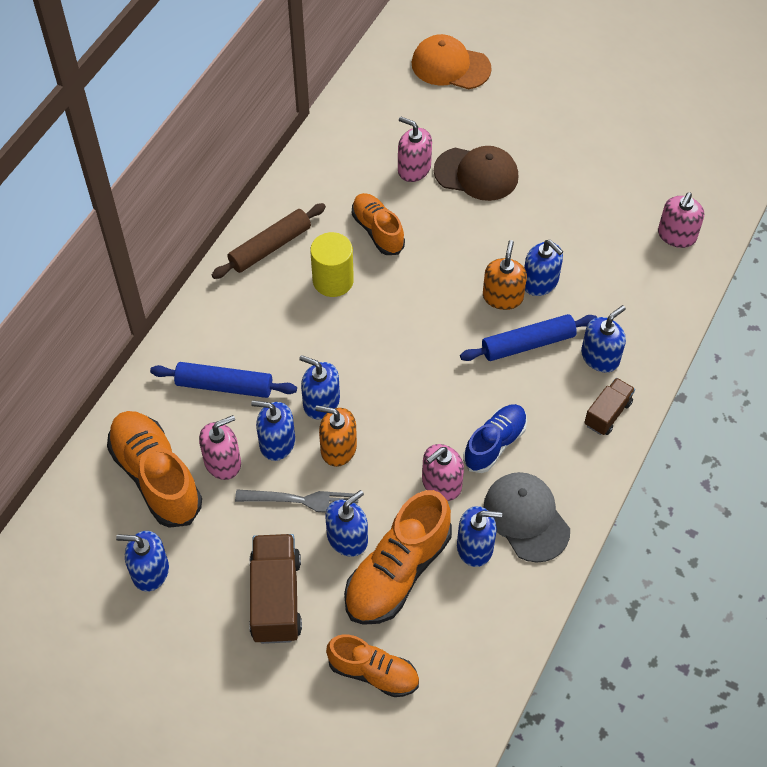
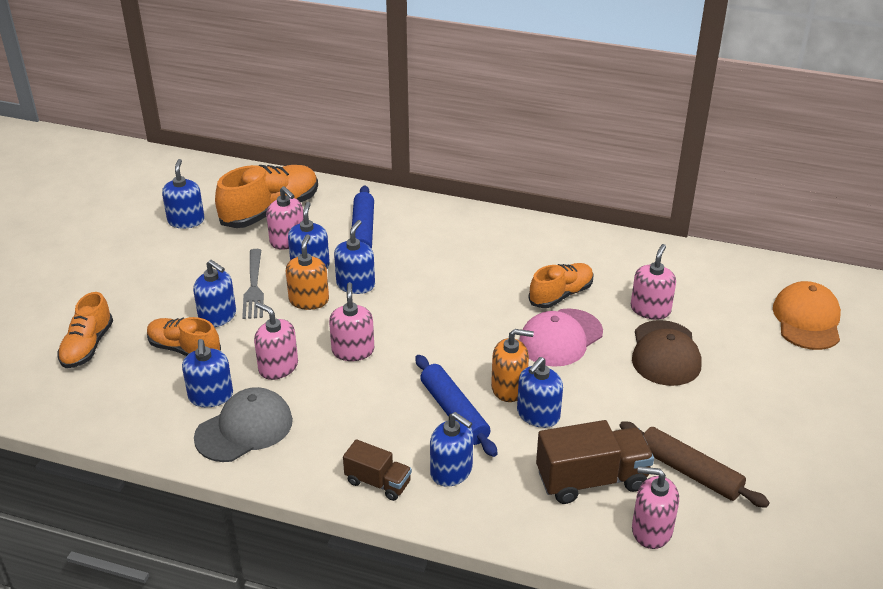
camera: 80 degrees right, 20 degrees down
(270, 247) = (516, 235): brown rolling pin -> brown rolling pin (689, 472)
(276, 598) = (161, 285): brown truck -> brown truck (591, 480)
(333, 280) = (492, 275): yellow cylinder -> none
(397, 572) = (184, 349): orange shoe -> orange shoe, size x0.63
(428, 415) = (353, 350): none -> pink soap dispenser
(441, 244) = (560, 338): none -> pink cap
(494, 444) = (327, 399): blue shoe -> none

